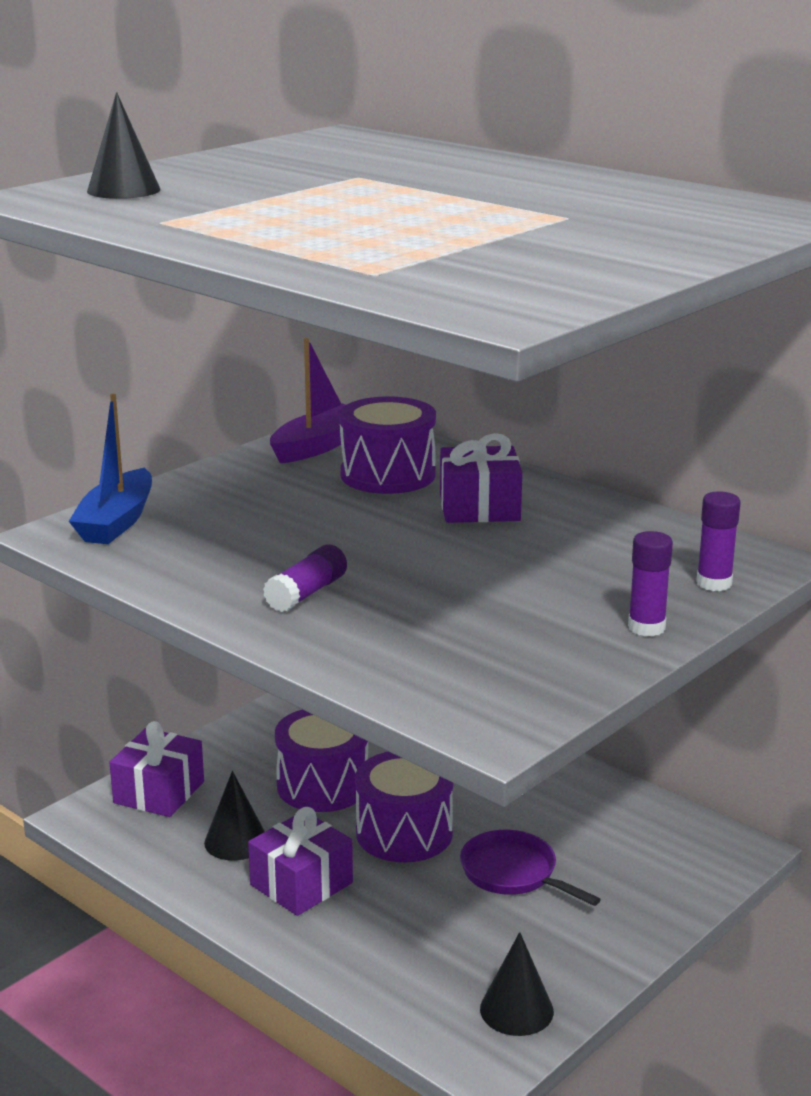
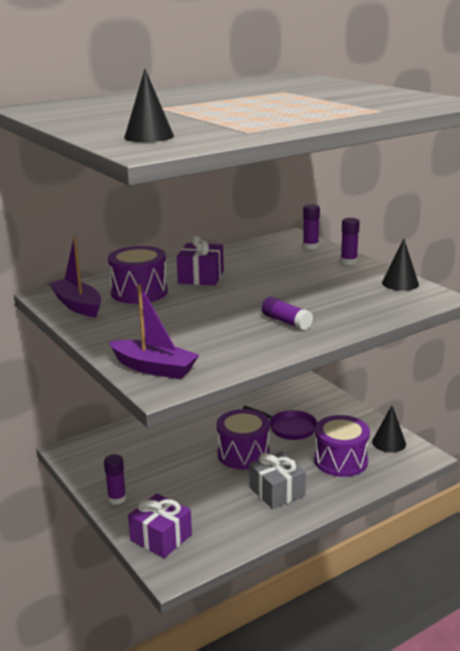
camera: 75 degrees left, 0 degrees up
(116, 522) = (154, 368): blue boat -> purple boat
(236, 841) = (228, 511): black cone -> black cone (400, 283)
(242, 738) = (117, 499): none -> purple glue stick
(301, 884) = (277, 491): purple gift -> grey gift
(323, 785) = (185, 474): purple drum -> purple drum (340, 460)
(513, 873) = (289, 428): purple pan -> purple pan turned 120 degrees counterclockwise

